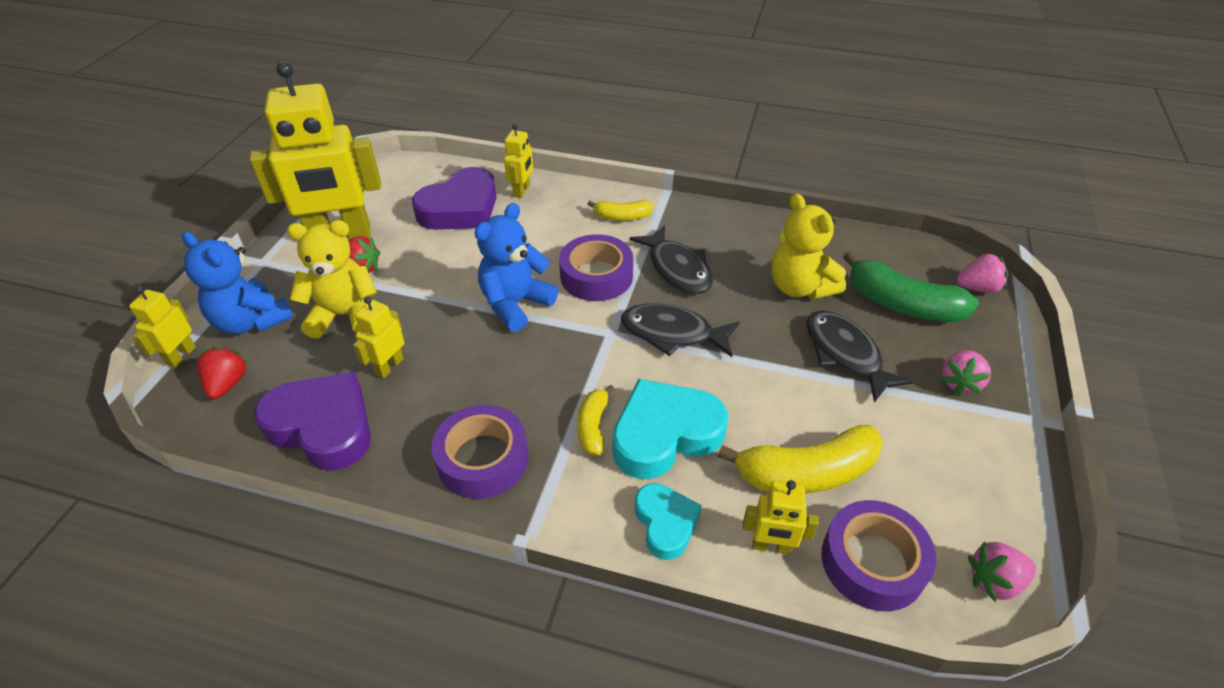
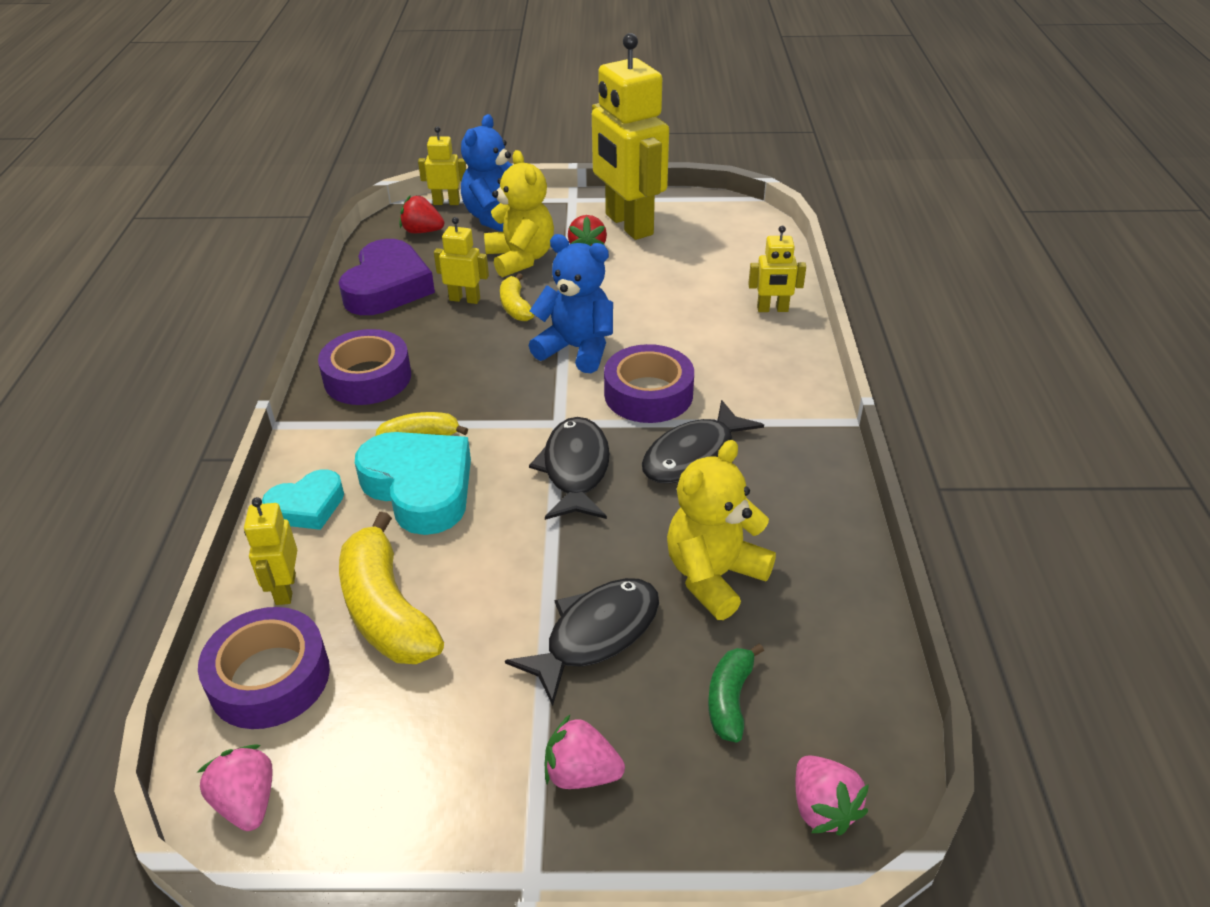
camera: 75 degrees right, 5 degrees down
(227, 384) = (422, 231): red strawberry -> red strawberry turned 150 degrees counterclockwise
(460, 208) = (713, 278): purple heart -> none
(622, 217) = (771, 392): yellow banana -> yellow banana (515, 306)
(902, 304) = (729, 699): green banana -> green banana, size x0.54

